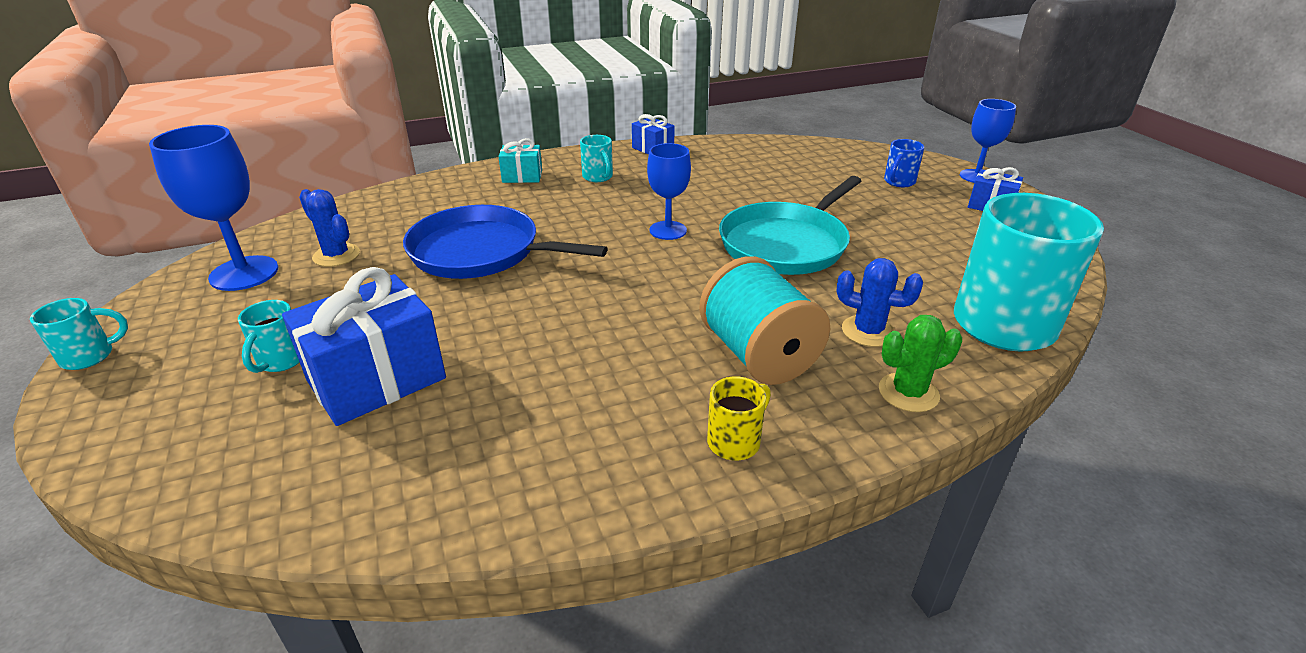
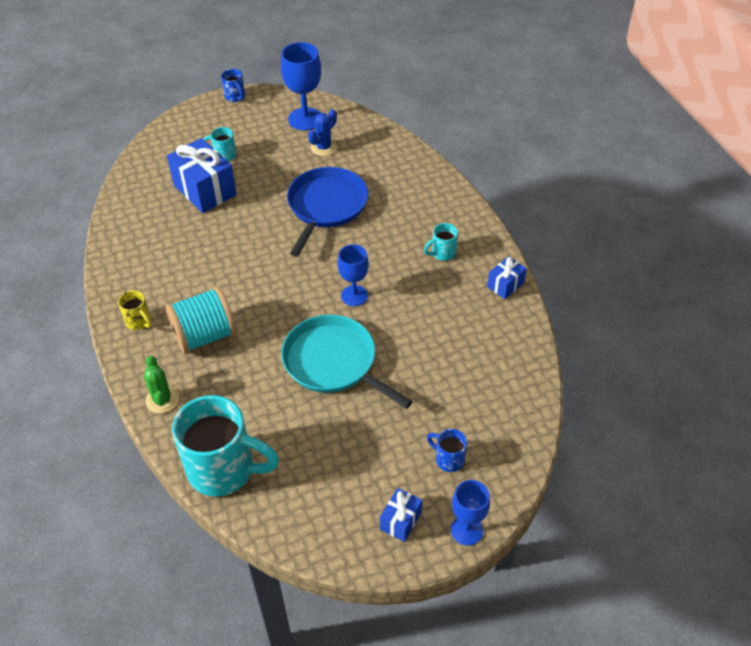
camera: 90 degrees right, 15 degrees up
(90, 356) = (235, 97): turquoise mug -> blue mug
(522, 176) = (440, 211): turquoise gift -> none
(868, 331) = (221, 392): blue cactus -> none

